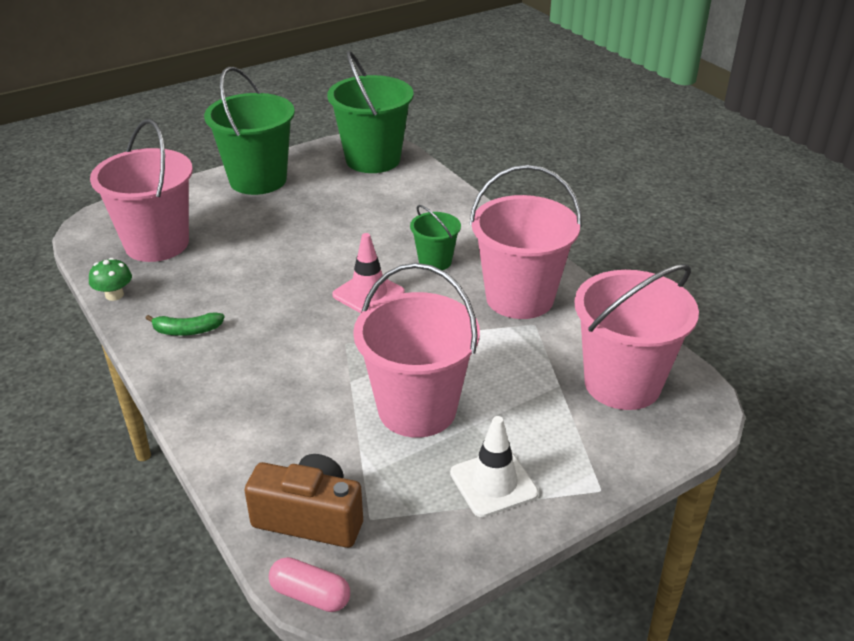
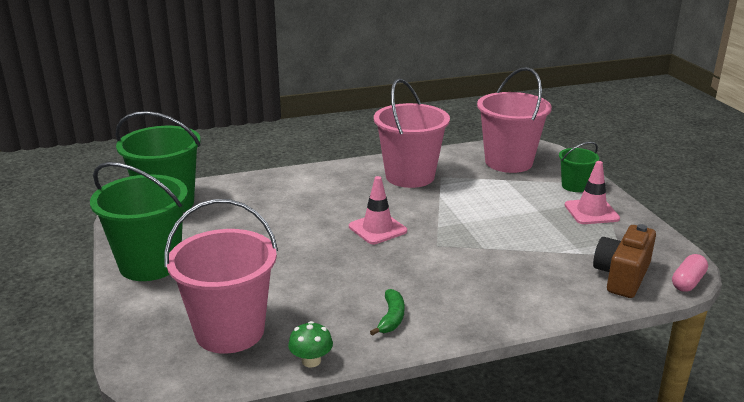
camera: 75 degrees left, 10 degrees down
(417, 409) = (519, 227): pink bucket -> none
(435, 261) = (348, 198): green bucket -> green bucket (574, 186)
(493, 483) = (591, 212): white traffic cone -> pink traffic cone

